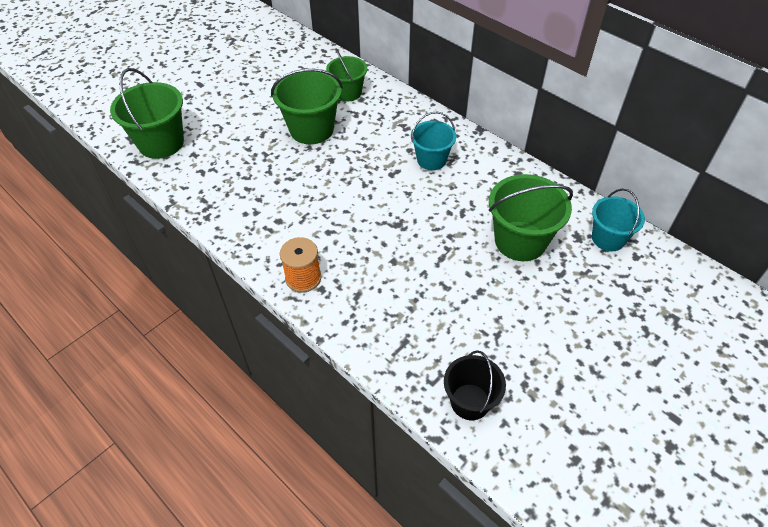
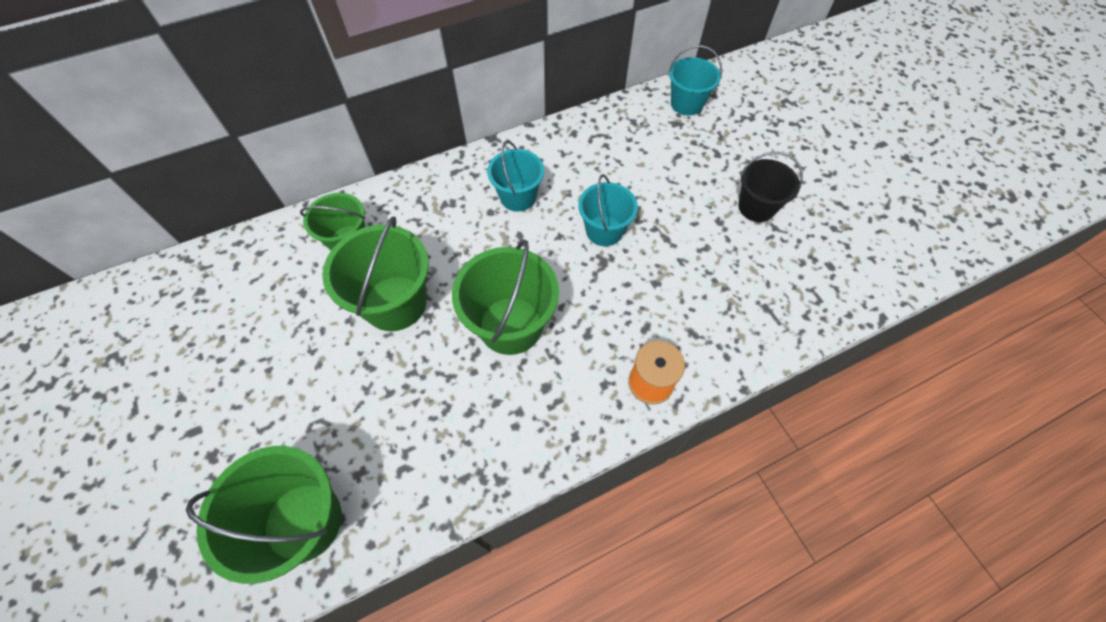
camera: 70 degrees left, 10 degrees up
(427, 217) = (604, 230): none -> turquoise bucket
(470, 402) = (846, 276): black bucket -> black bucket (756, 207)
(520, 241) = (666, 166): green bucket -> green bucket (510, 325)

